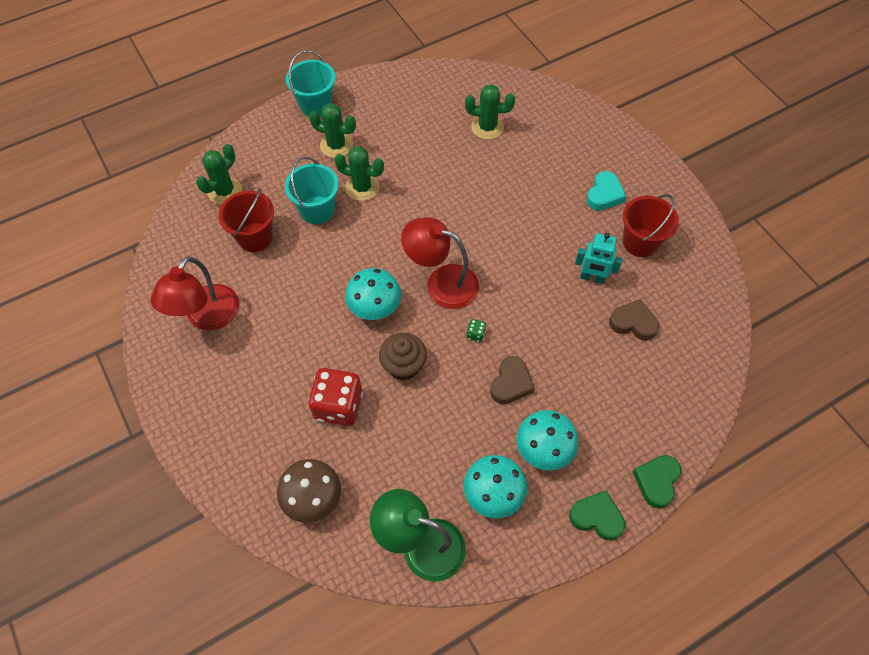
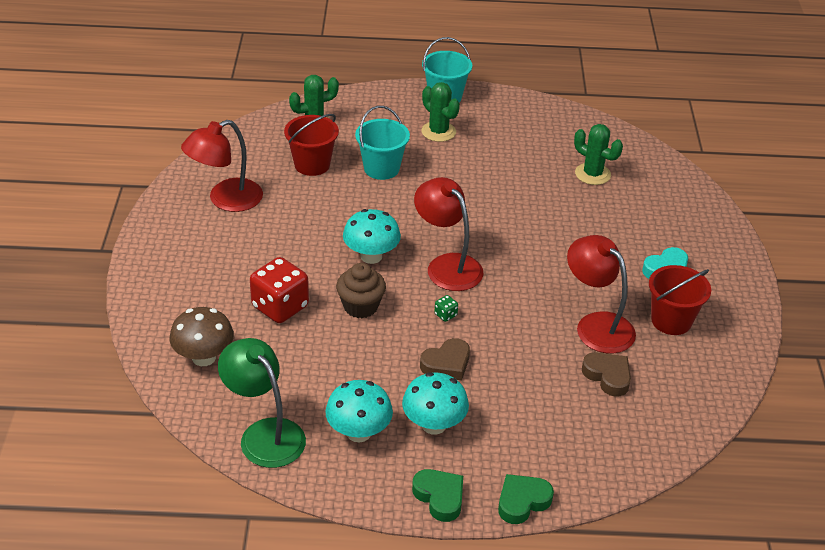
camera: 30 degrees right, 20 degrees down
(362, 187) = (435, 169): green cactus -> none
(592, 278) = (596, 325): turquoise robot -> red lamp

